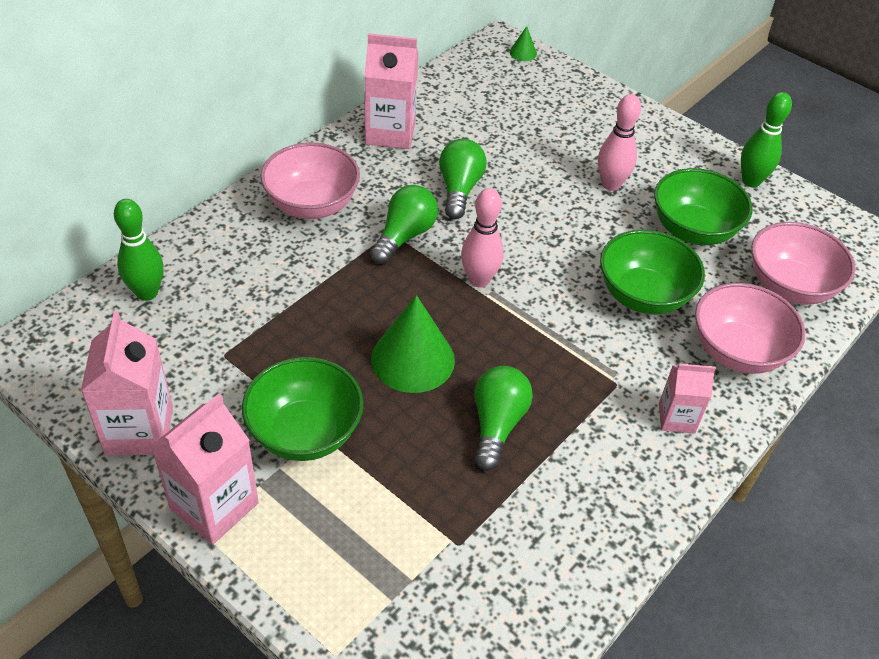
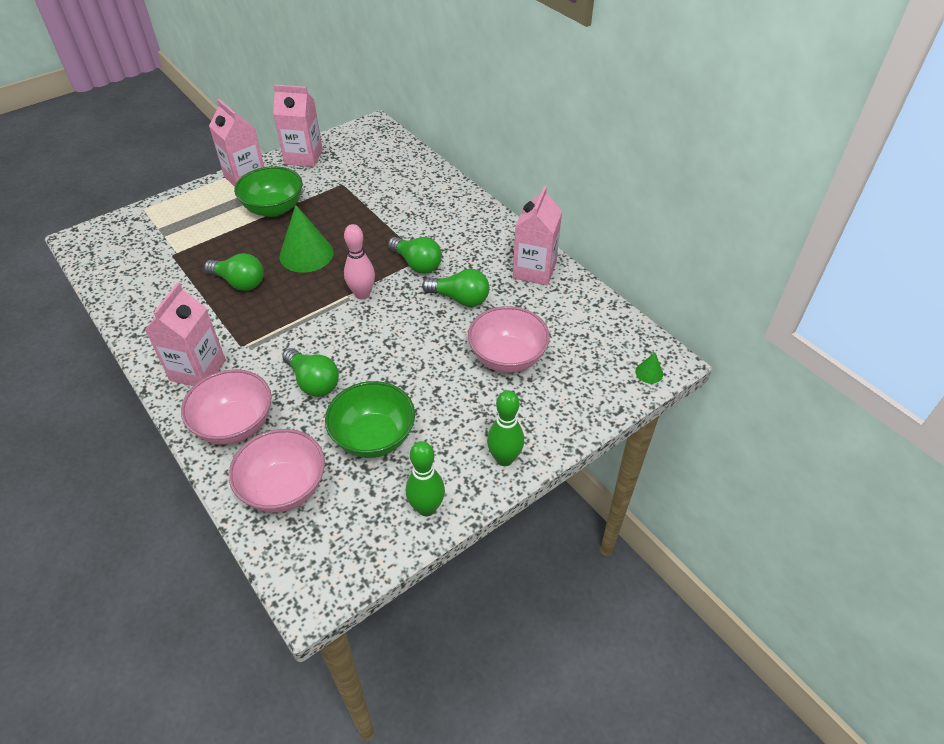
camera: 105 degrees right, 0 degrees up
(147, 293) = (400, 160): green bowling pin -> green bowling pin (504, 459)
(312, 205) = (460, 225): pink bowl -> pink bowl (507, 357)
(611, 184) = (445, 394): pink bowling pin -> none
(643, 295) = (313, 382): green bowl -> green light bulb
(676, 418) = (198, 370): pink carton -> pink carton, size x1.67

